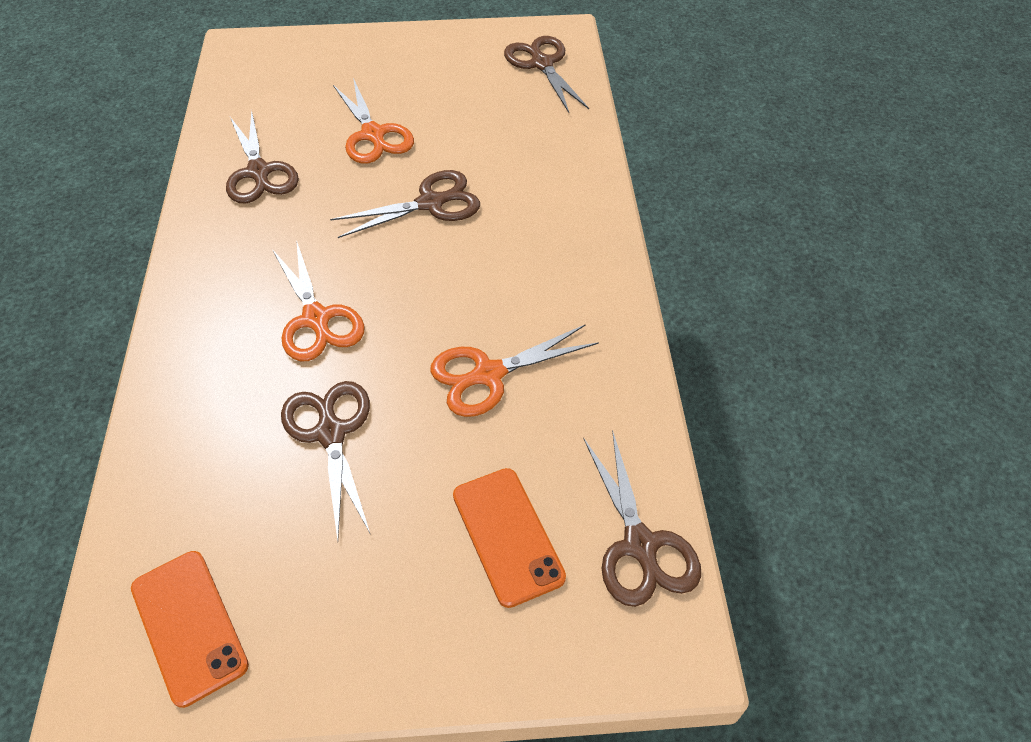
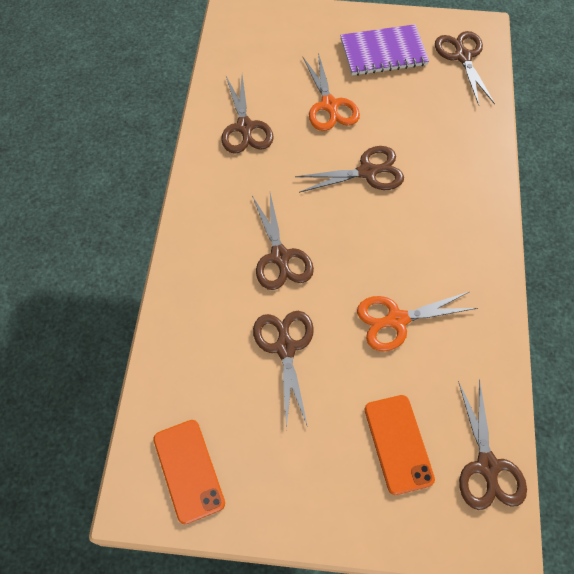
camera: 10 degrees right, 10 degrees up
(317, 320) = (280, 257): orange scissors -> brown scissors
(439, 70) = (383, 52): none -> purple notebook

